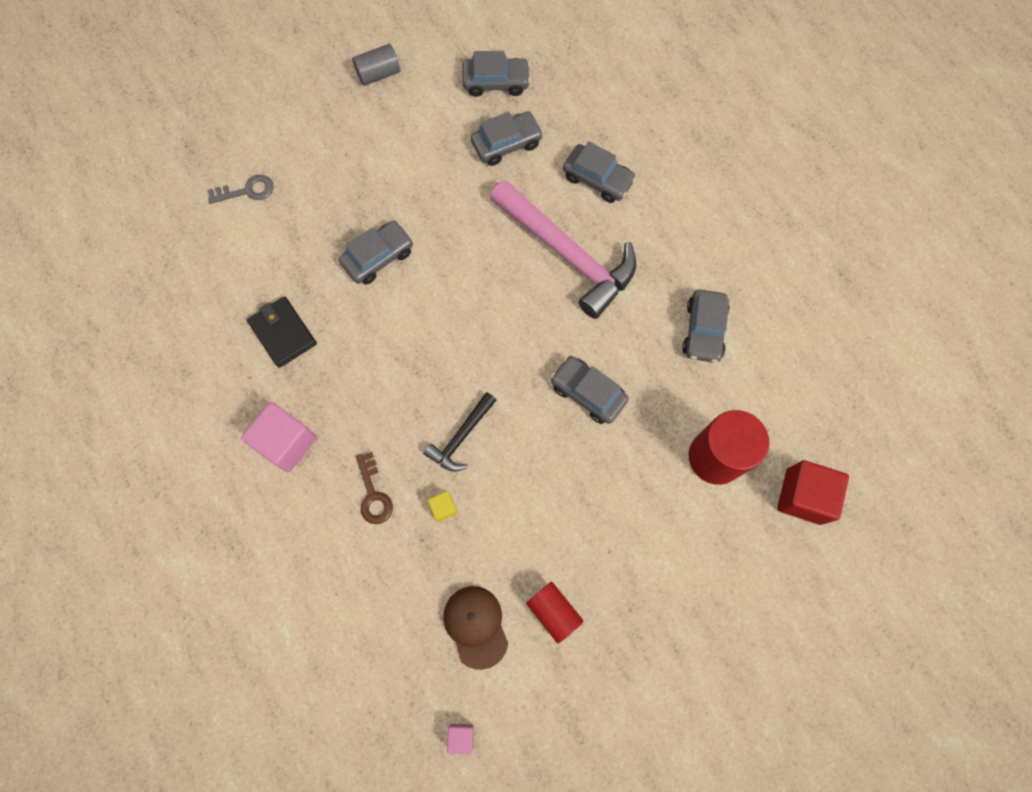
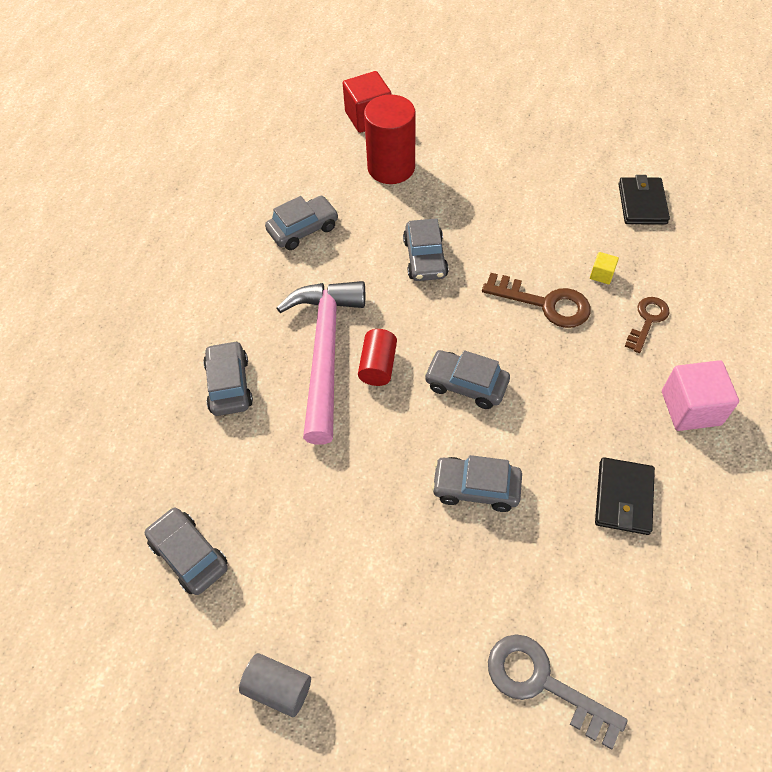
camera: 130 degrees left, 15 degrees down
(247, 191) = (542, 683): grey key -> grey key, size x1.54
(461, 437) = (545, 303): black hammer -> brown key
(461, 736) = (702, 167): pink cube -> none
(476, 626) = (642, 204): brown cap -> black wallet
(506, 144) = (256, 484): grey car -> grey car (466, 384)
(553, 612) = (583, 176): red cylinder -> red cylinder (378, 366)

